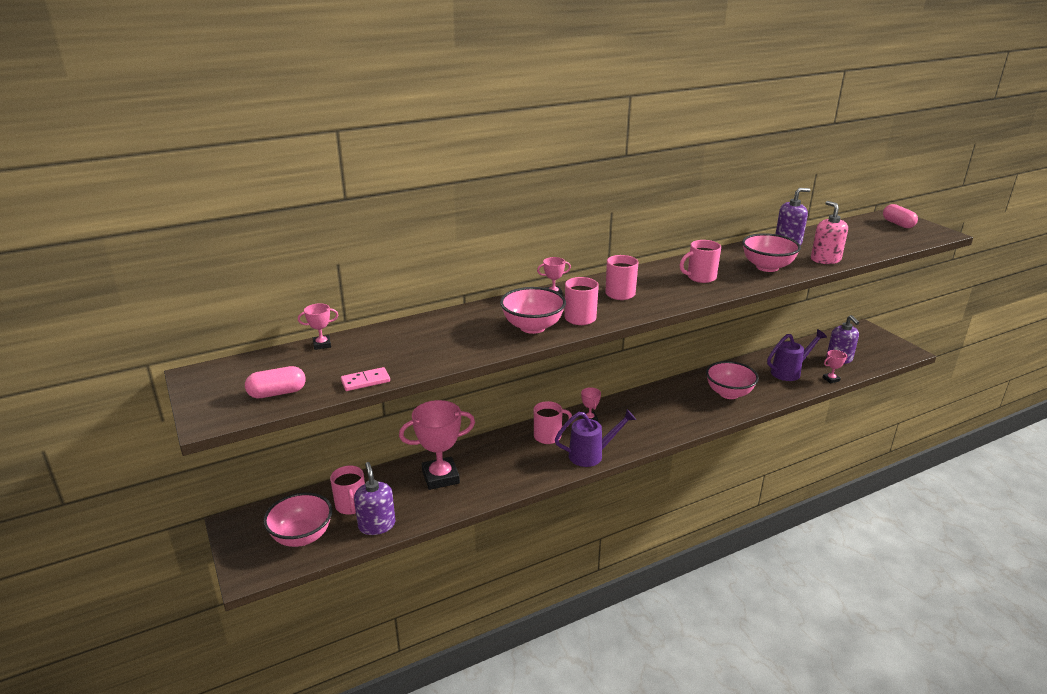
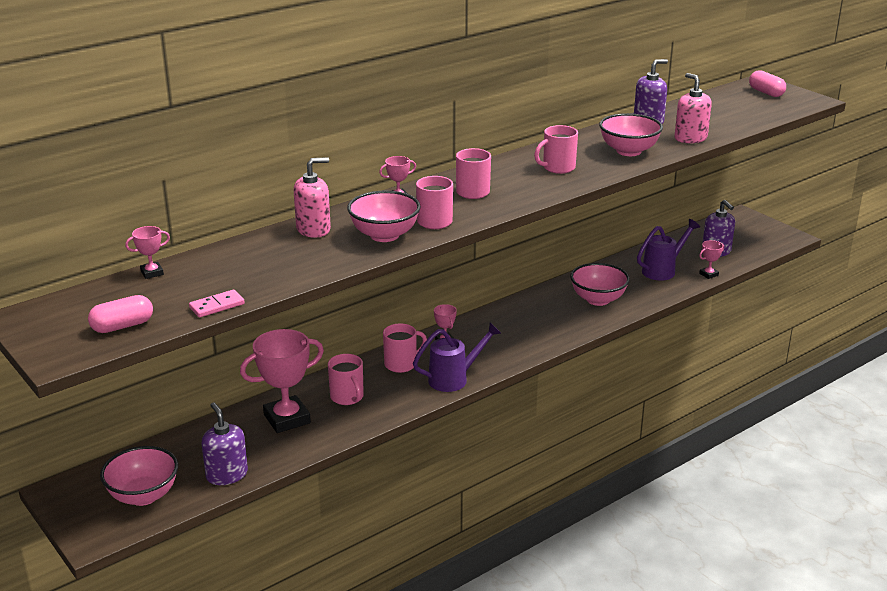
camera: 10 degrees left, 0 degrees up
(351, 506) = (191, 459): pink mug -> pink mug (347, 397)
(472, 317) = (313, 229): none -> pink soap dispenser

